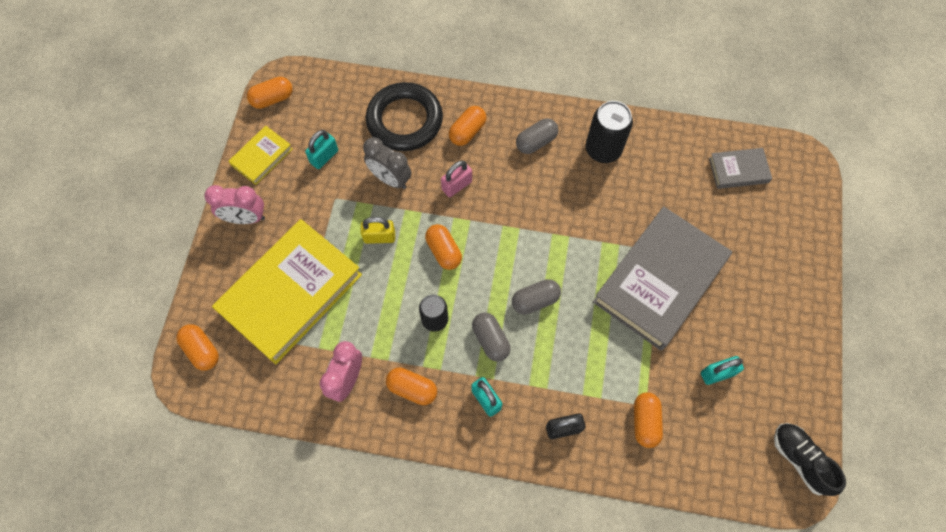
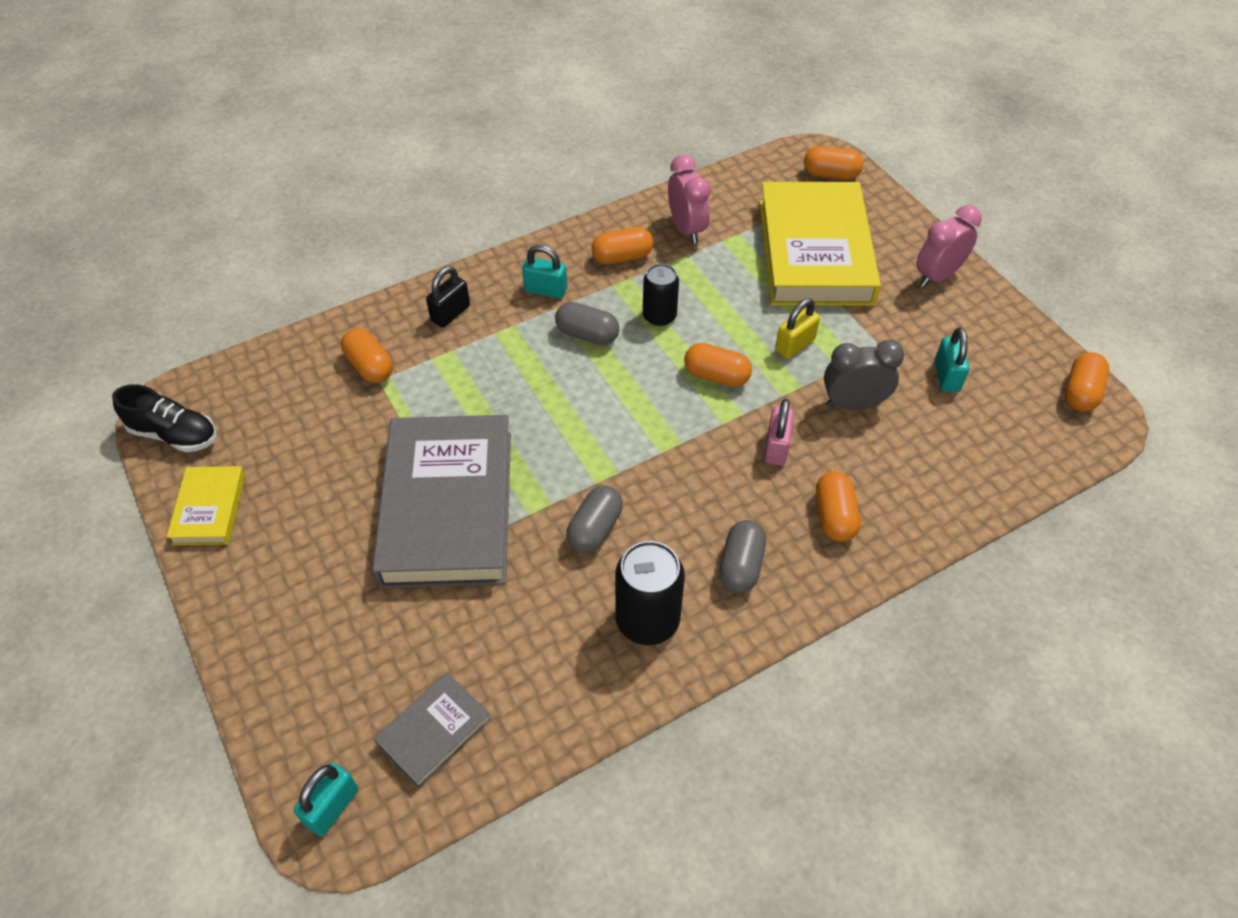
camera: 140 degrees right, 15 degrees down
(262, 157) = (1003, 333): yellow book -> yellow book (209, 509)
(404, 120) = (918, 475): black ring -> none
(535, 300) = (574, 395): grey capsule -> grey capsule (595, 529)
(717, 373) = (315, 456): turquoise padlock -> turquoise padlock (332, 807)

